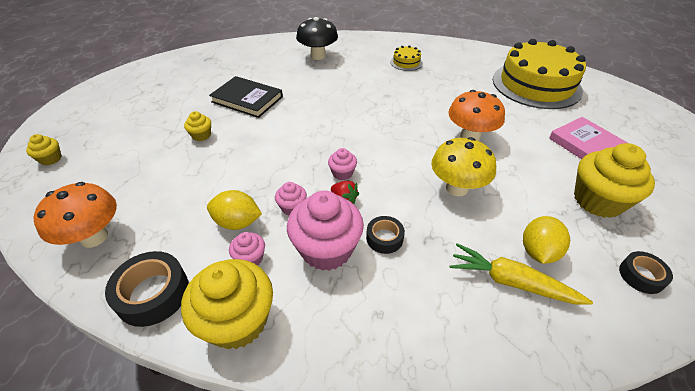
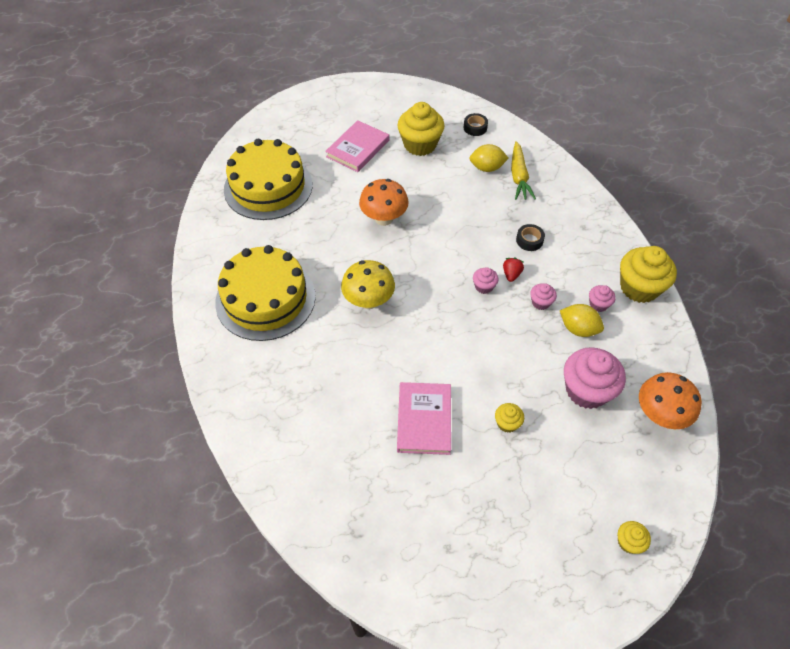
camera: 115 degrees left, 10 degrees up
(153, 294) = (661, 342): black tape -> none
(237, 222) = (578, 329): yellow lemon -> yellow lemon turned 45 degrees counterclockwise
(247, 99) = (424, 420): black book -> pink book
(318, 56) = (288, 396): black mushroom -> none
(326, 249) = (560, 267): pink cupcake -> pink cupcake (586, 390)
(406, 62) = (265, 299): yellow cake -> yellow cake, size x2.45
(457, 188) = (454, 214): yellow mushroom -> yellow mushroom (368, 301)

